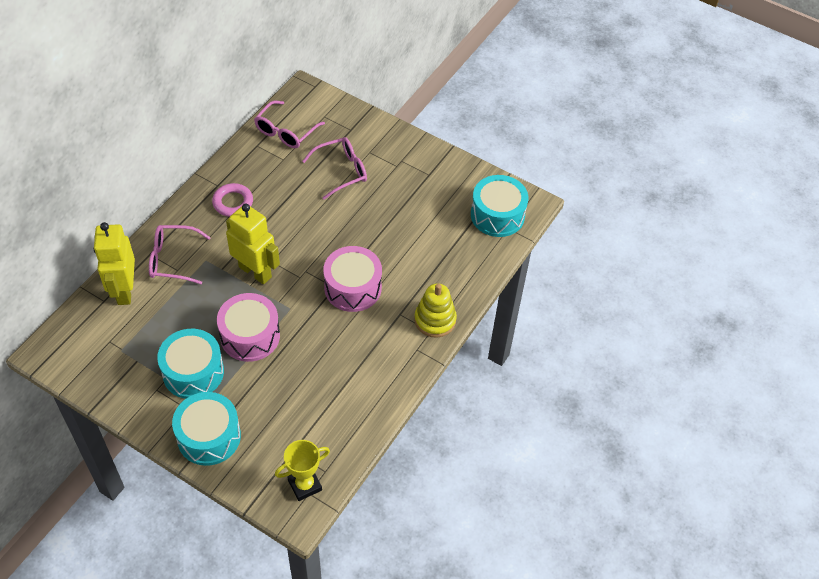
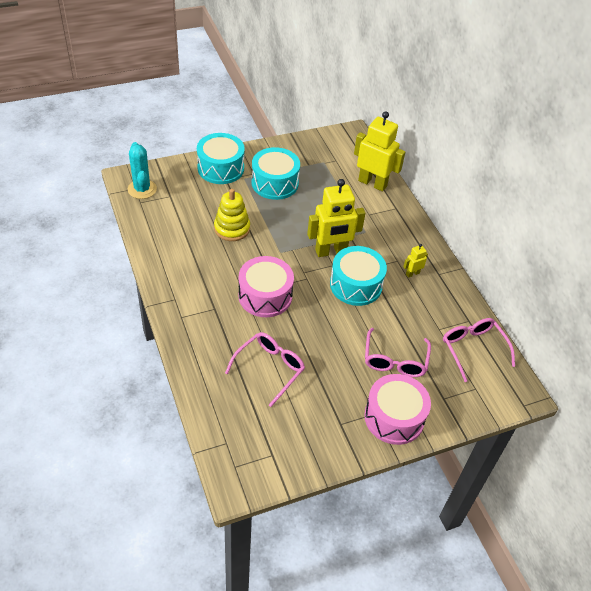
camera: 125 degrees right, 5 degrees down
(172, 259) = (381, 216): pink glasses -> pink glasses (270, 368)
(233, 202) = (412, 273): pink ring -> yellow robot
(250, 336) = (277, 221): pink drum -> pink drum (394, 417)
(304, 485) = (142, 189): yellow trophy -> turquoise cactus
(435, 320) = (187, 326): yellow stacking toy -> yellow stacking toy (232, 228)
(497, 215) = (247, 445): turquoise drum -> turquoise drum (356, 285)

